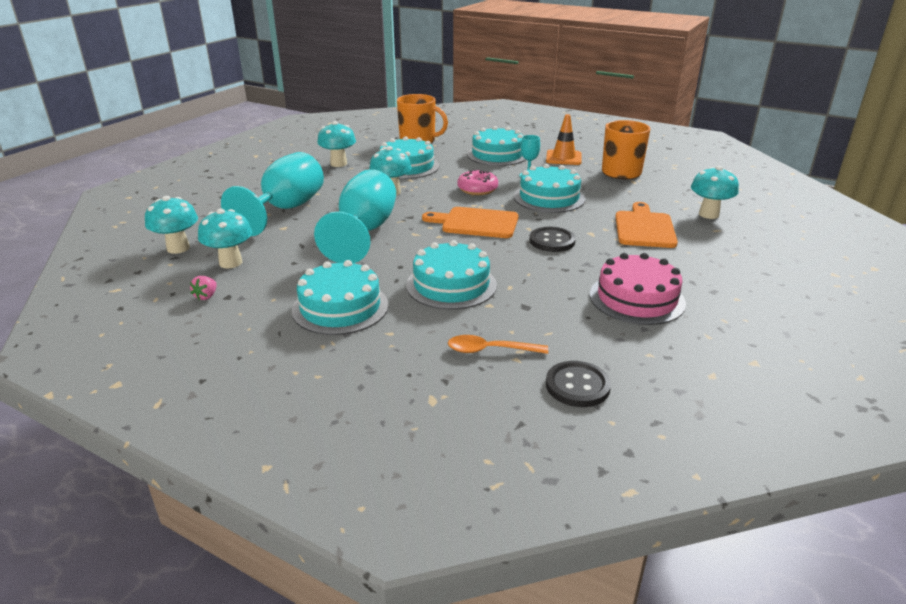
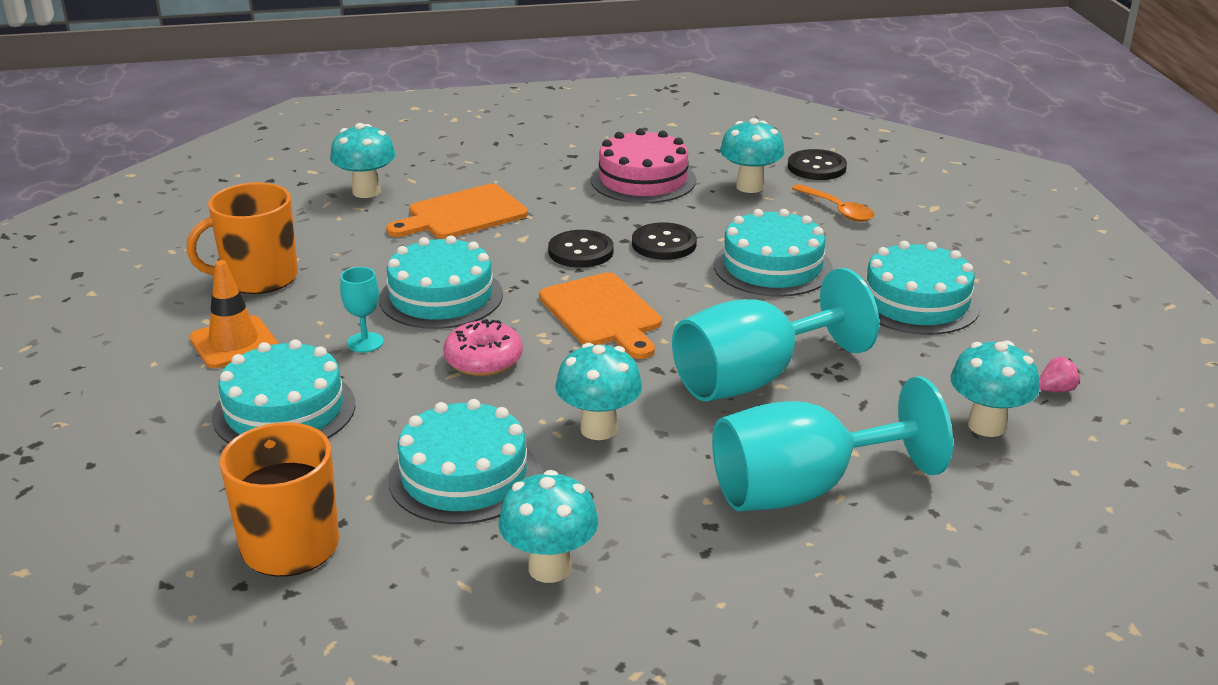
camera: 130 degrees left, 0 degrees up
(178, 248) = (1045, 497): turquoise mushroom -> turquoise mushroom (750, 186)
(528, 266) = (664, 244): none -> black button

